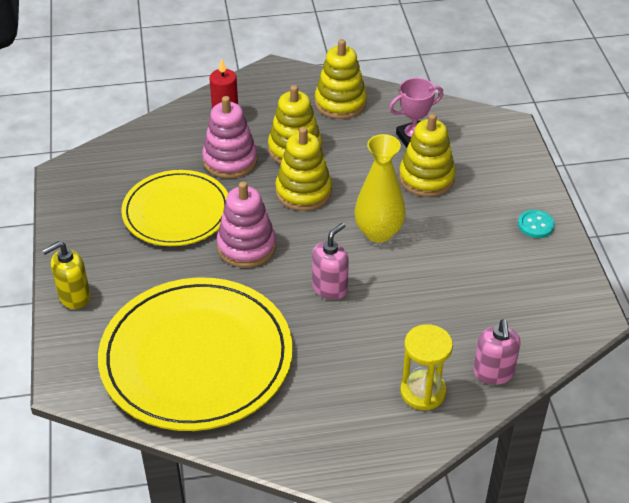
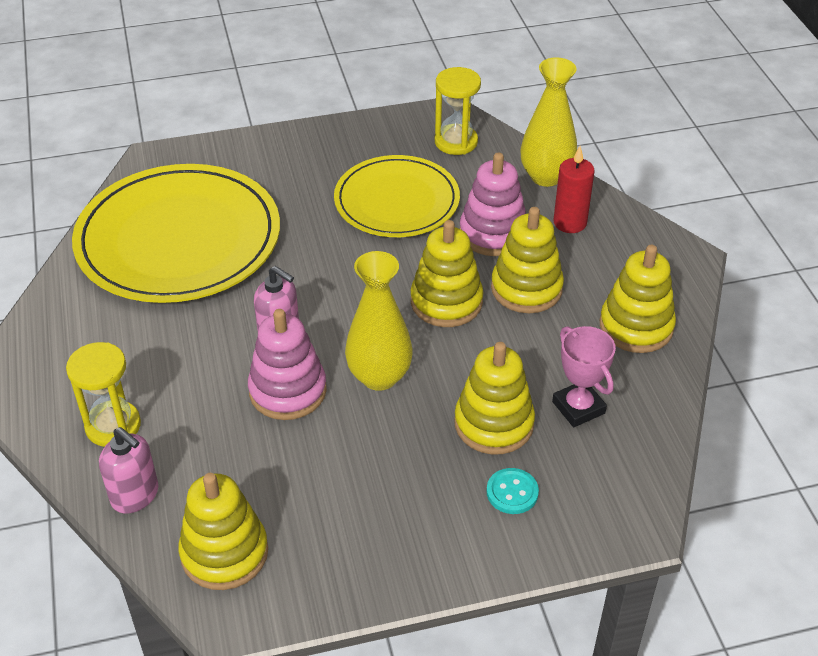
camera: 85 degrees right, 0 degrees up
(74, 297) = (264, 147): yellow soap dispenser -> none
(106, 171) = (456, 142): none -> yellow hourglass
(167, 125) = (546, 176): none -> yellow vase
(246, 246) = (345, 261): pink stacking toy -> pink stacking toy (288, 391)
(493, 373) = (135, 495): pink soap dispenser -> pink soap dispenser turned 135 degrees counterclockwise
(535, 225) = (411, 552): turquoise button -> turquoise button (512, 492)
(542, 319) = (224, 553): none -> yellow stacking toy

